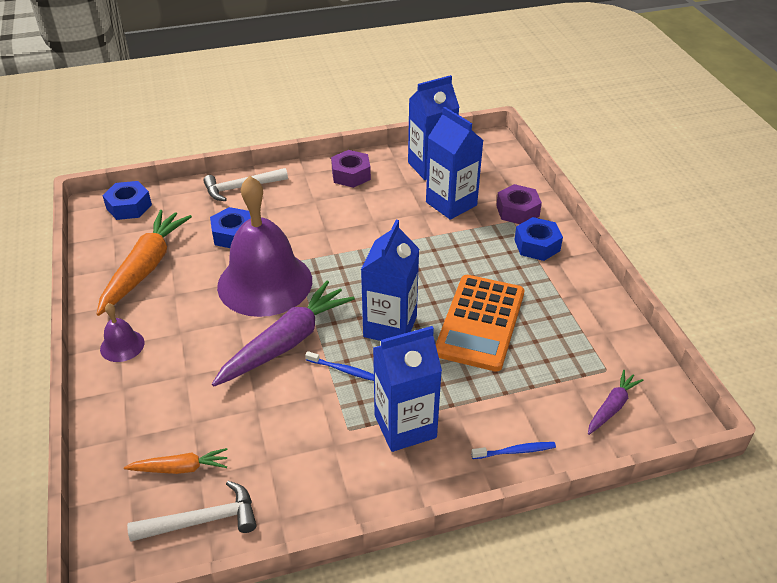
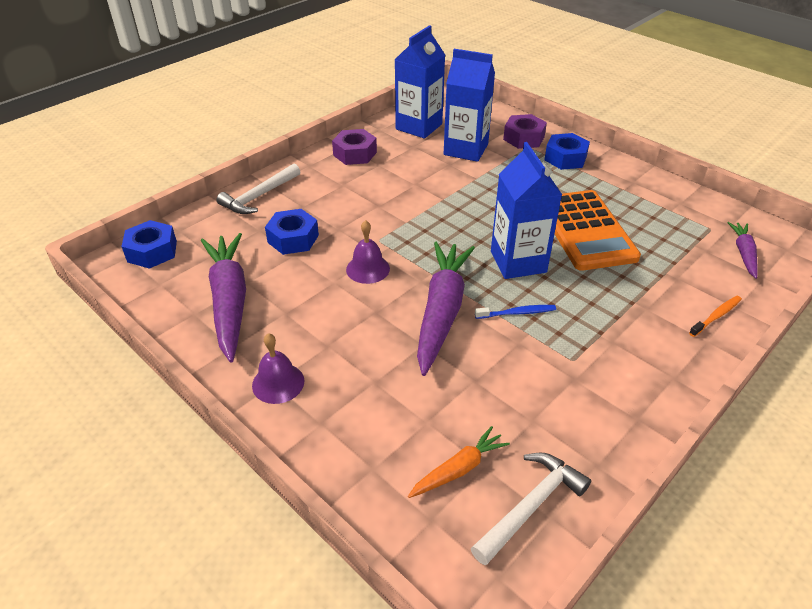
camera: 30 degrees left, 0 degrees up
(145, 267) = (229, 300): orange carrot -> purple carrot
(265, 283) = (368, 269): purple bell -> purple bell, size x0.42
(405, 426) = (615, 336): blue carton -> none
(515, 451) = (716, 316): blue toothbrush -> orange toothbrush

